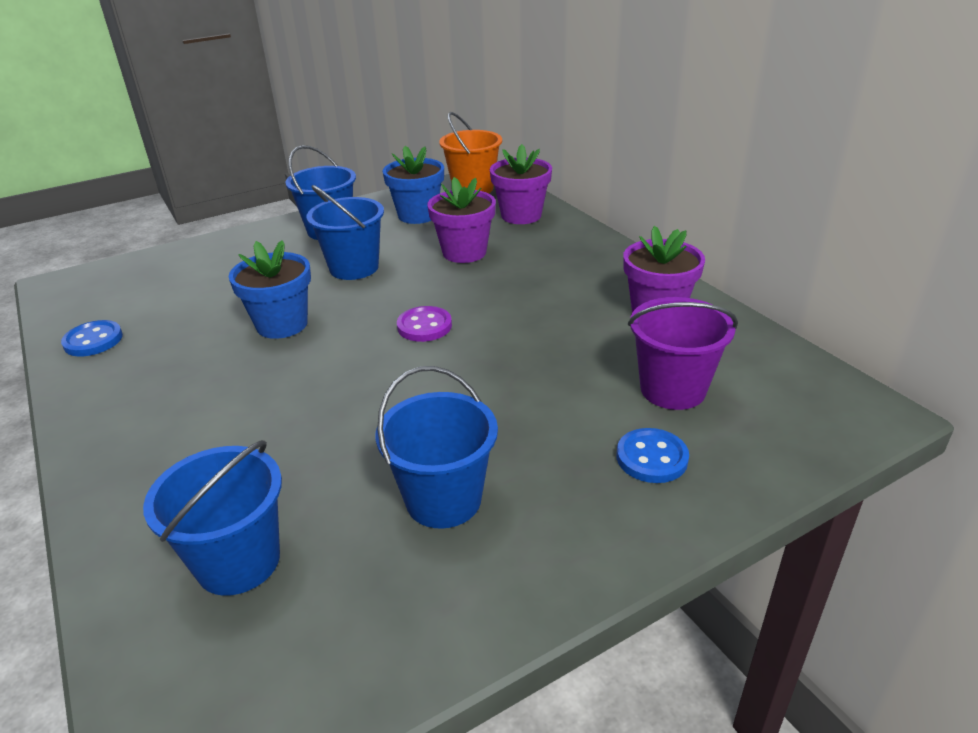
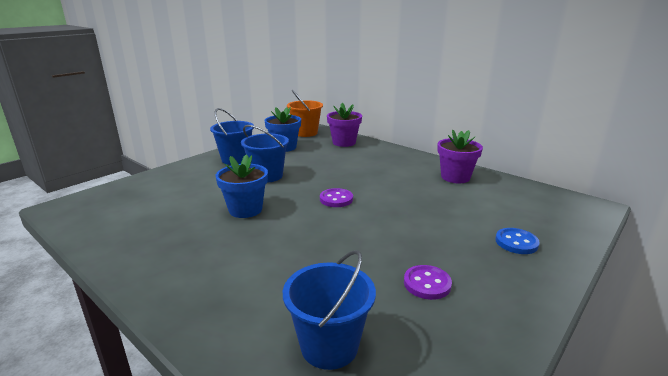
camera: 20 degrees left, 10 degrees down
(93, 340) = (113, 236): blue button -> none
(443, 499) = (427, 284): blue bucket -> purple button
(464, 252) = (327, 162): purple flower pot -> none
(672, 389) = (496, 210): purple bucket -> none

